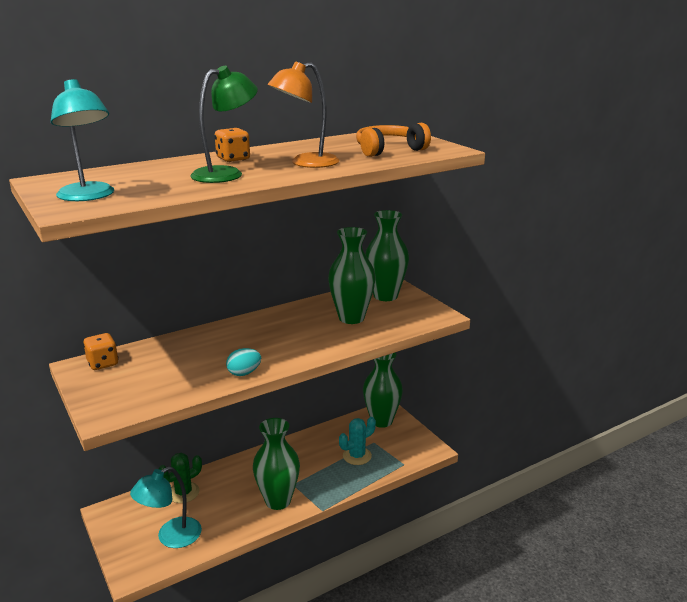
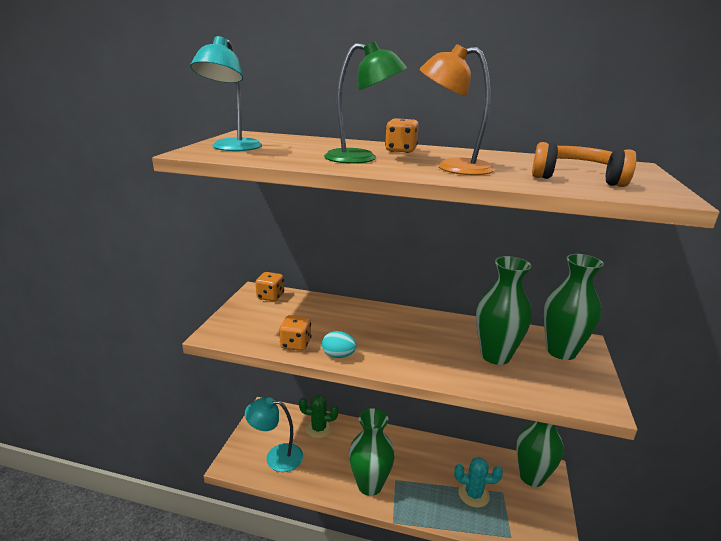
camera: 45 degrees right, 0 degrees up
(195, 384) = (296, 344): none -> orange dice

